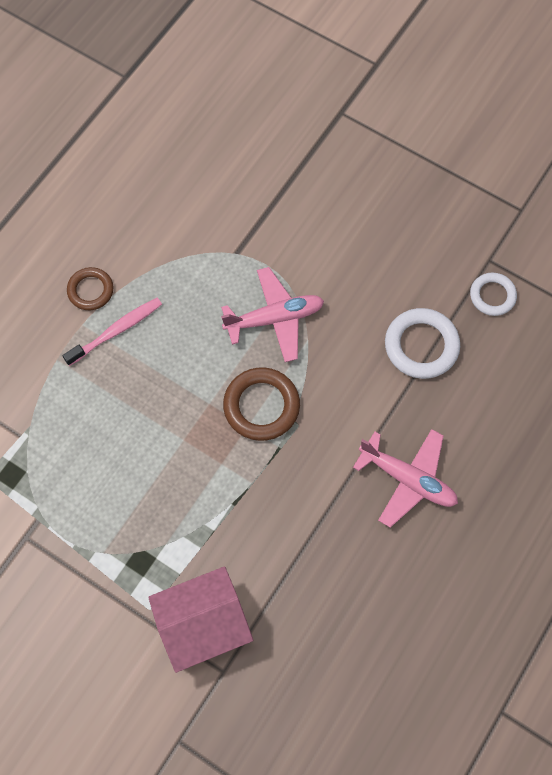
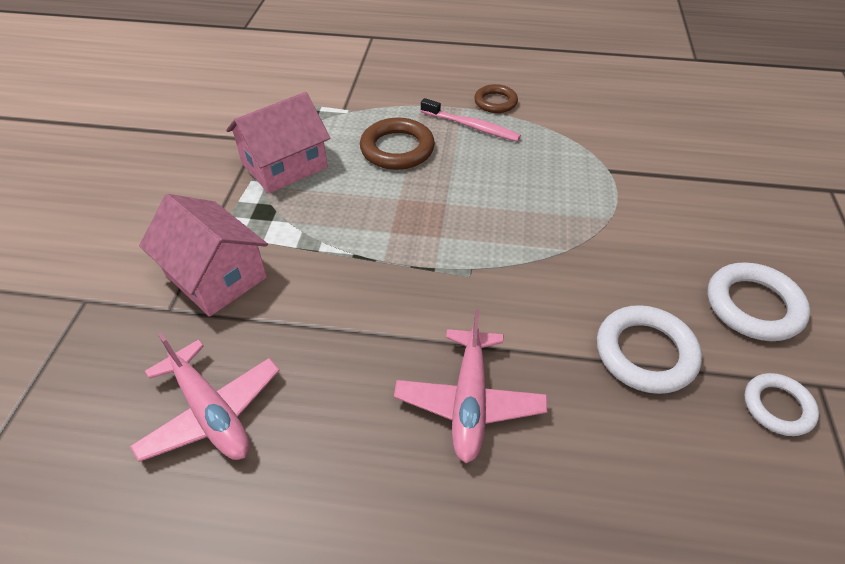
camera: 65 degrees right, 20 degrees down
(83, 523) = (284, 165): none -> pink house
(261, 406) = (469, 240): brown ring -> brown ring (397, 149)
(274, 319) = (568, 218): pink plane -> pink plane (211, 412)
(416, 251) = (753, 306): none -> white ring

